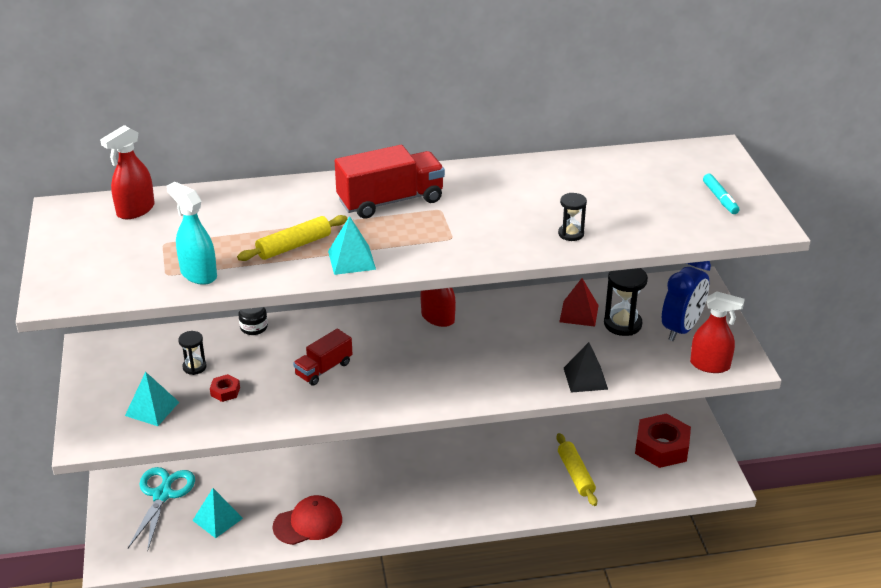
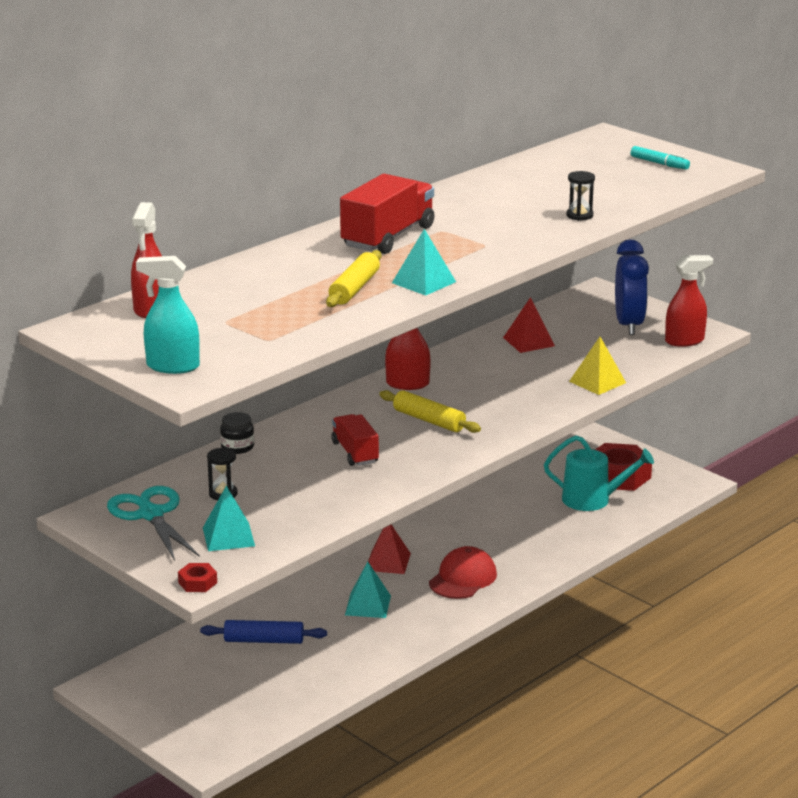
camera: 35 degrees left, 10 degrees down
(162, 495) = (186, 689): turquoise scissors -> turquoise scissors (151, 515)
(198, 274) = (300, 331): turquoise spray bottle -> turquoise spray bottle (172, 366)
(217, 519) = (272, 684): turquoise pyramid -> turquoise pyramid (367, 605)
(225, 391) = (283, 500): red nut -> red nut (197, 583)
(251, 478) = (264, 640): none -> blue rolling pin
(308, 523) = (368, 650): red cap -> red cap (463, 578)
(323, 369) = (355, 453): red truck -> red truck turned 150 degrees clockwise
(404, 449) = (388, 562): none -> red pyramid
(575, 474) = (569, 522): yellow rolling pin -> yellow rolling pin (429, 420)
(585, 378) = (597, 382): black pyramid -> yellow pyramid
(616, 461) = (592, 500): none -> turquoise watering can
(622, 324) = (576, 337): black hourglass -> none

